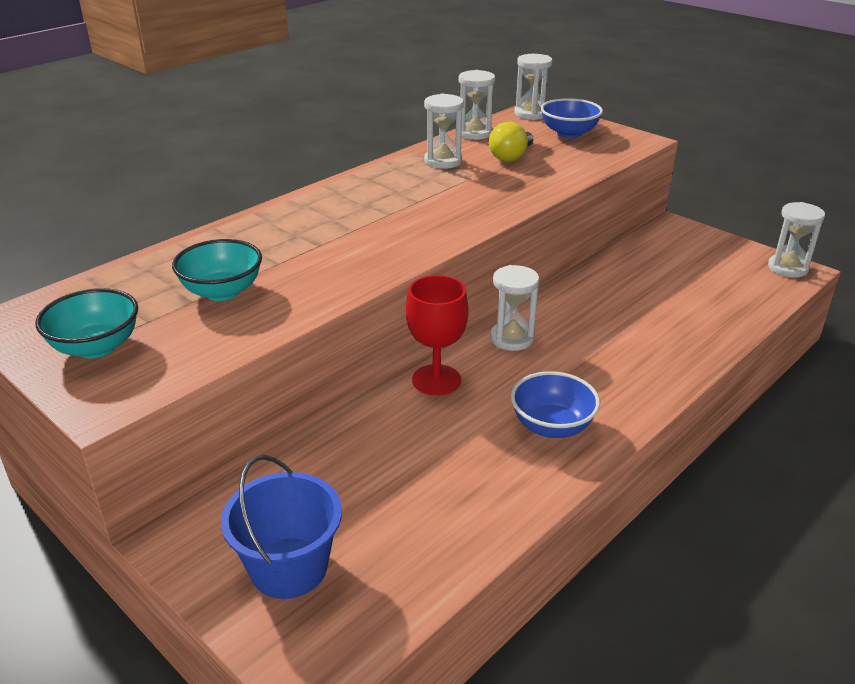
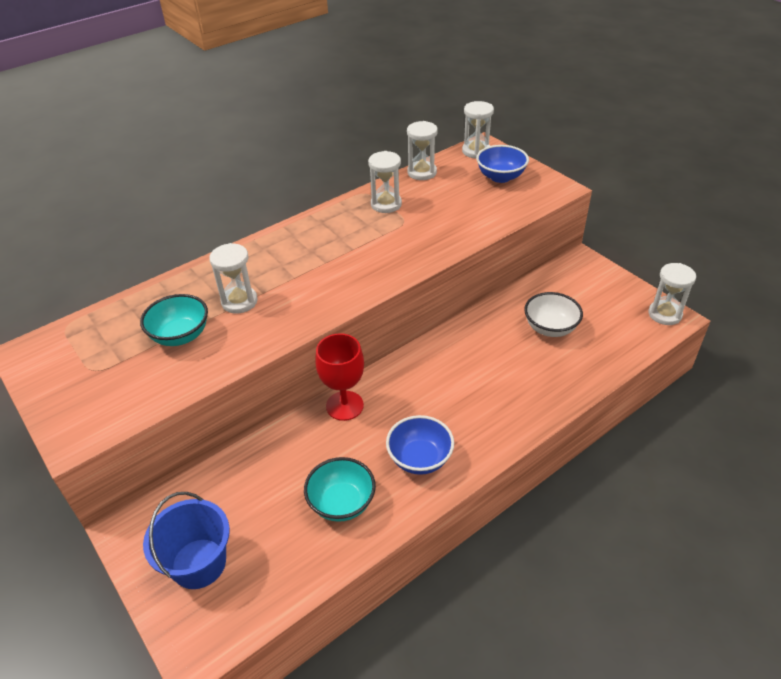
camera: 10 degrees right, 10 degrees up
(96, 347) = (80, 384): turquoise bowl -> turquoise bowl (342, 503)
(511, 157) = (443, 202): yellow light bulb -> none
(512, 338) = (413, 370): white hourglass -> white hourglass (239, 301)
(662, 288) = (550, 328): none -> white bowl

